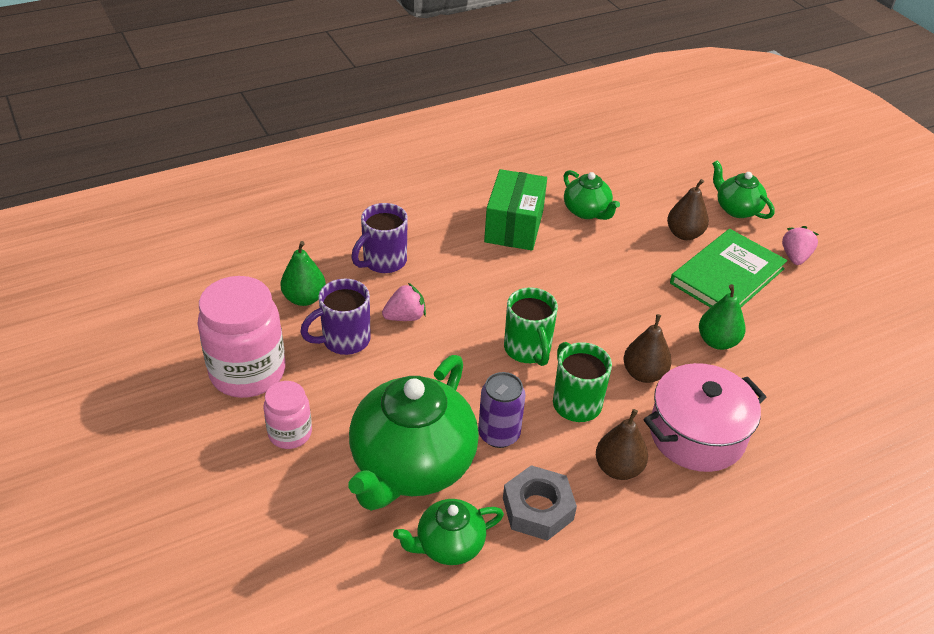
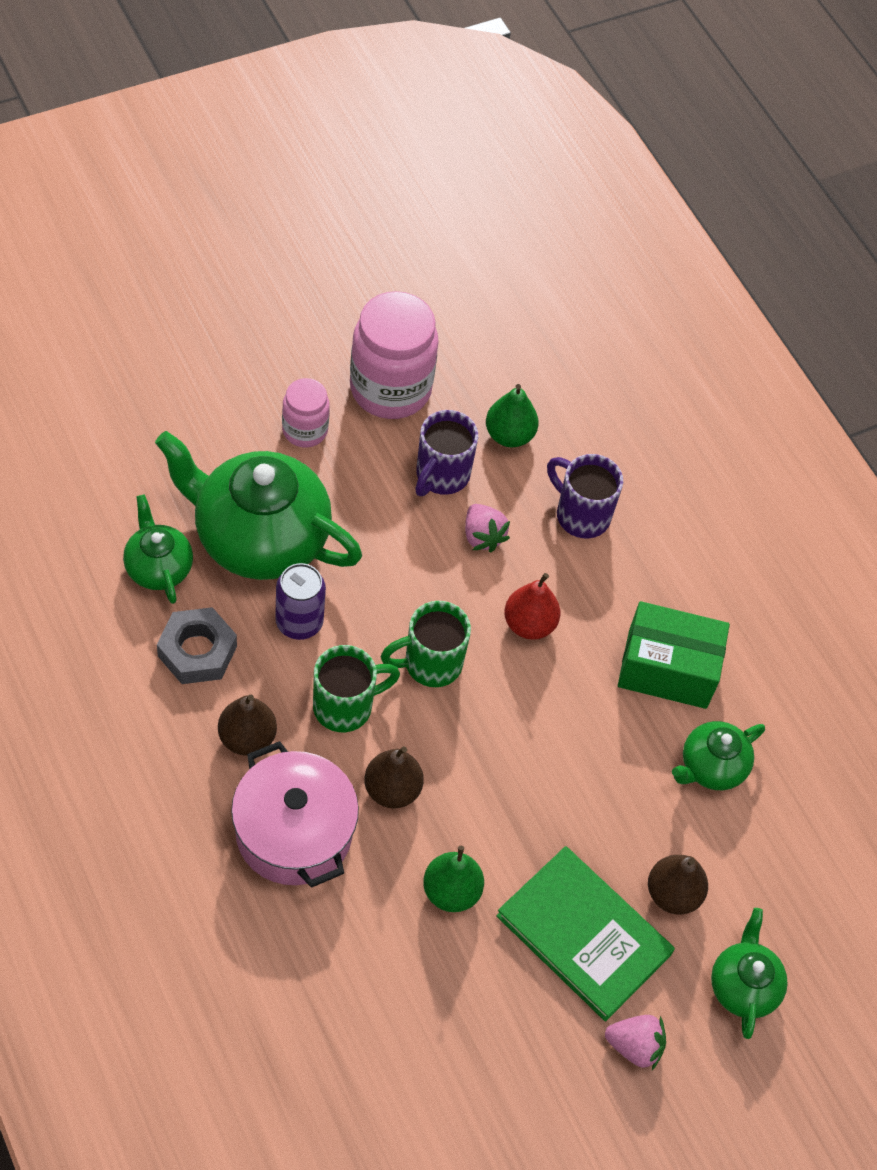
camera: 85 degrees right, 15 degrees up
(344, 340) = (441, 475): purple mug -> purple mug turned 120 degrees counterclockwise
(485, 293) = (529, 624): none -> red pear
(736, 209) = (743, 986): green teapot -> green teapot turned 45 degrees counterclockwise

